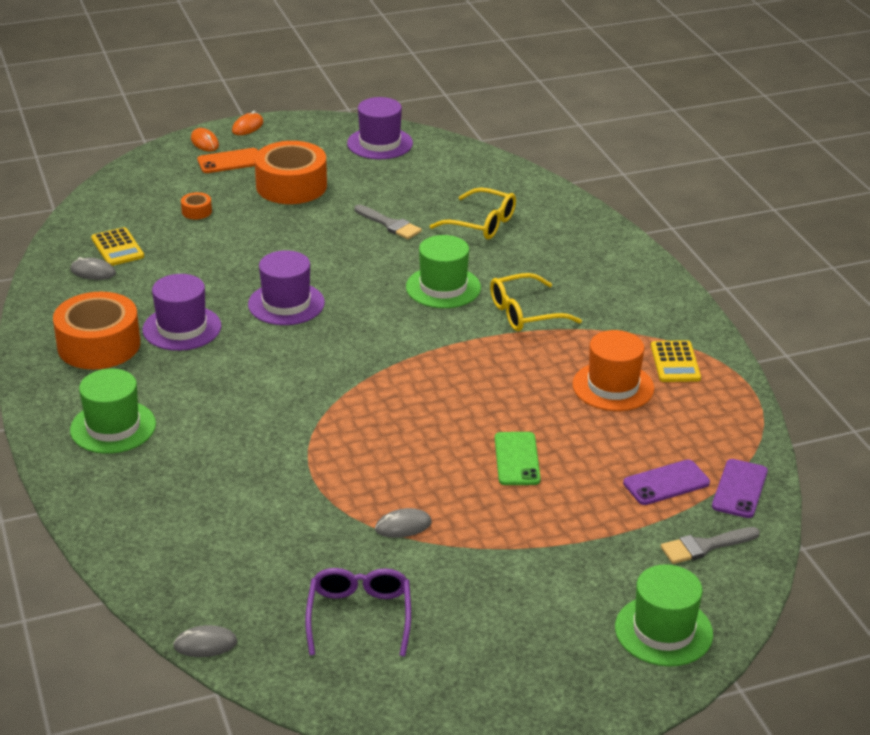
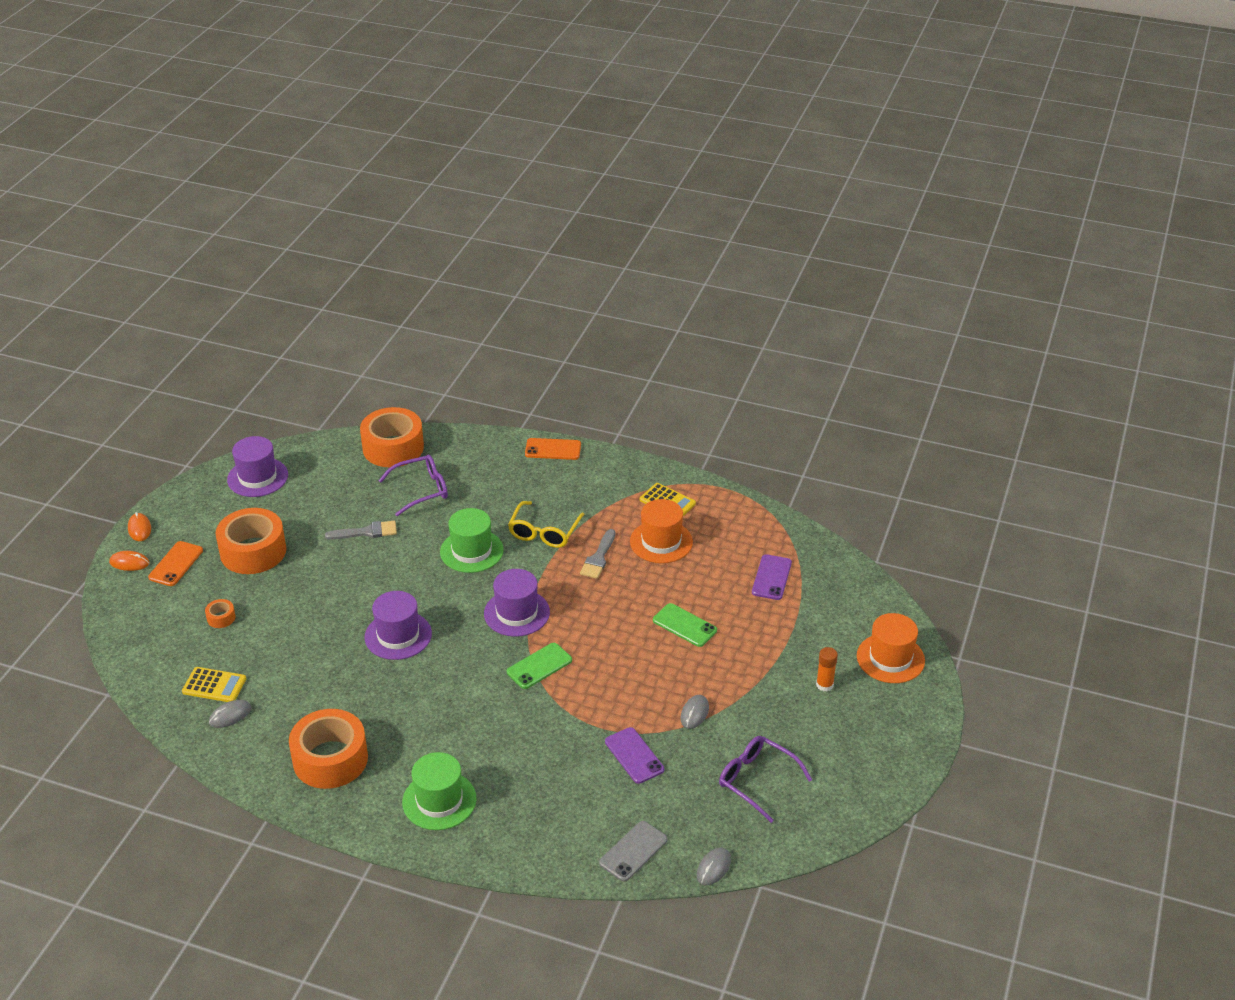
camera: 50 degrees left, 5 degrees up
(172, 577) = (633, 851): none -> grey phone
(182, 328) = (362, 704): purple hat -> purple hat (516, 613)
(346, 398) = (539, 666): none -> green phone
(482, 223) = (421, 490): yellow glasses -> purple glasses
(513, 183) = (393, 447): none -> orange tape
(558, 599) = (824, 685): none -> orange glue stick
(642, 262) = (553, 449): none -> orange phone
(663, 631) = (890, 658): green hat -> orange hat
(705, 546) = (839, 598): grey brush -> grey brush (598, 557)
(739, 489) = (806, 552): purple phone -> purple phone (634, 755)

